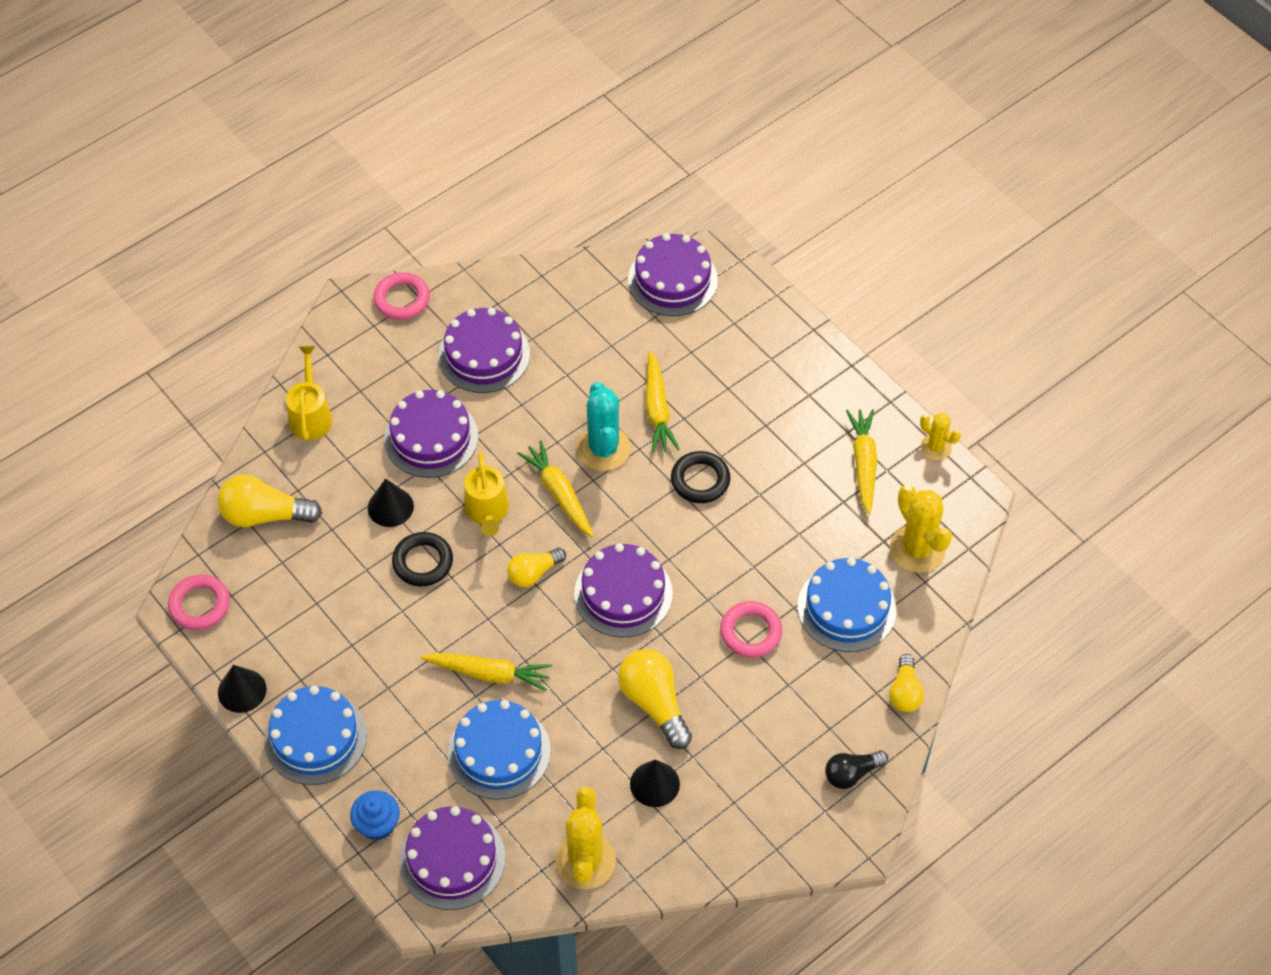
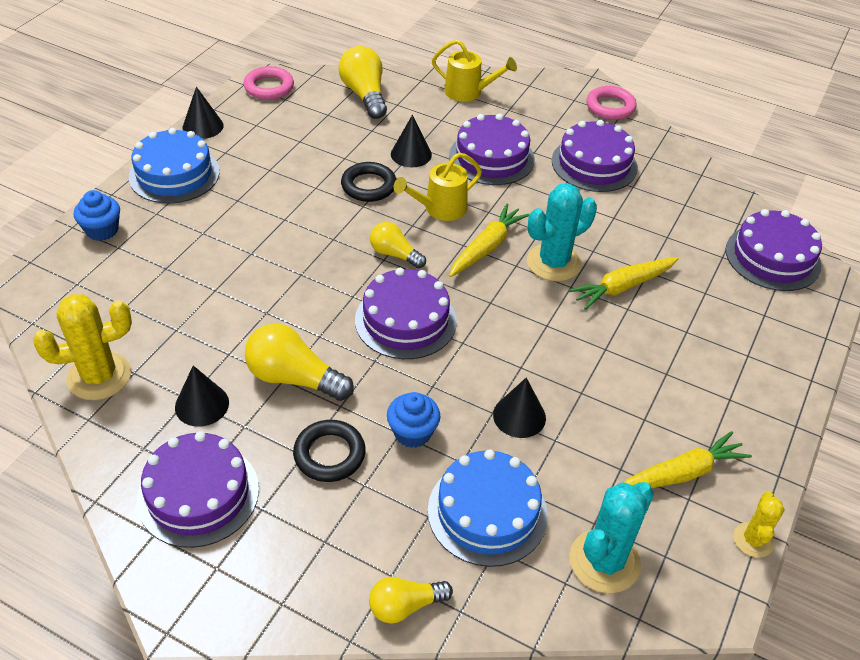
camera: 65 degrees right, 10 degrees down
(311, 415) = (468, 92): yellow watering can -> yellow watering can turned 45 degrees clockwise
(452, 859) = (79, 284): purple cake -> purple cake (198, 494)
(489, 674) = (277, 255): yellow carrot -> none
(499, 752) = (199, 284): blue cake -> none
(654, 703) = (294, 378): yellow light bulb -> yellow light bulb turned 105 degrees counterclockwise
(700, 480) = (566, 341): black ring -> black ring (329, 454)
(751, 632) = (412, 433): pink ring -> blue cupcake
(765, 549) = (519, 416): none -> black cone
(851, 774) = (273, 581): black light bulb -> none
(917, 549) = (604, 561): yellow cactus -> turquoise cactus

